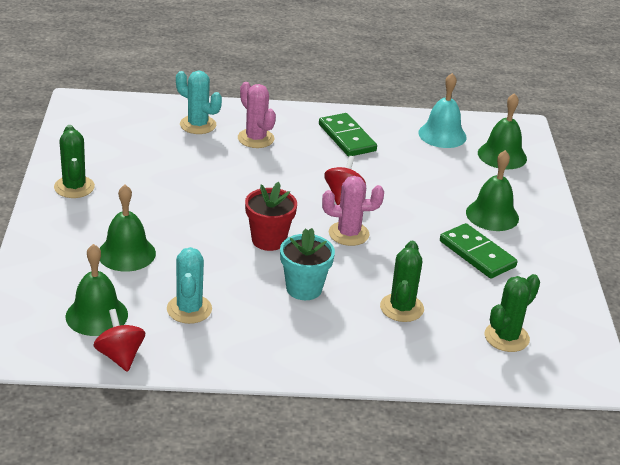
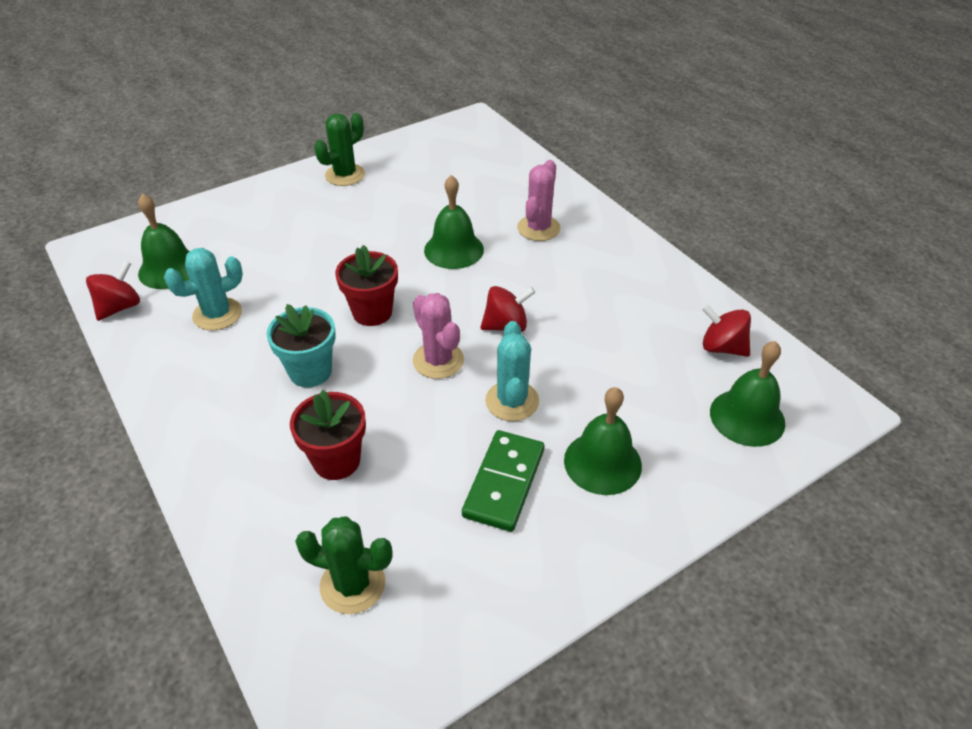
camera: 60 degrees right, 10 degrees up
(126, 253) = (273, 243): green bell -> green bell (454, 249)
(198, 125) = (518, 188): turquoise cactus -> turquoise cactus (512, 401)
(347, 138) = (617, 282): green domino -> none
(401, 308) = (336, 460): green cactus -> red flower pot
(442, 135) = (722, 347): turquoise bell -> red spinning top

